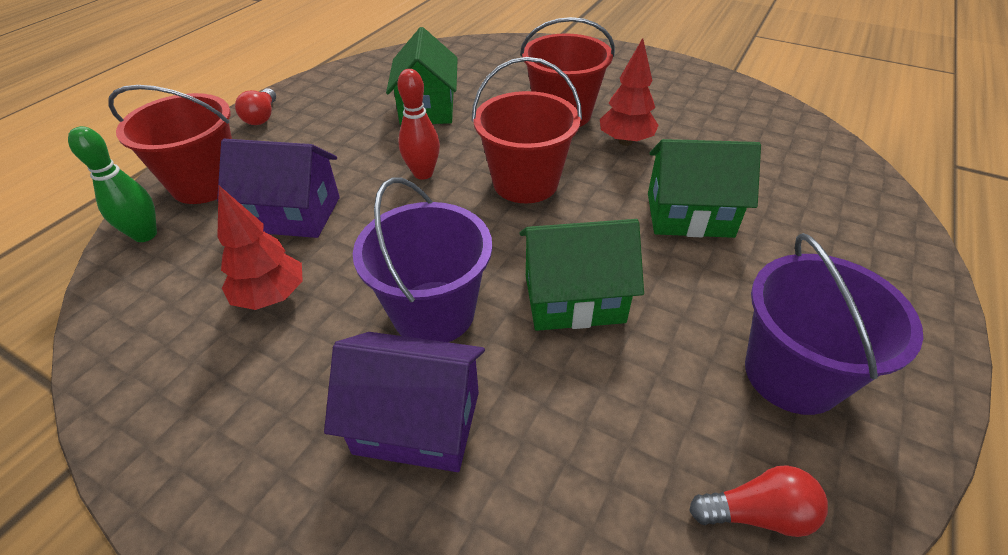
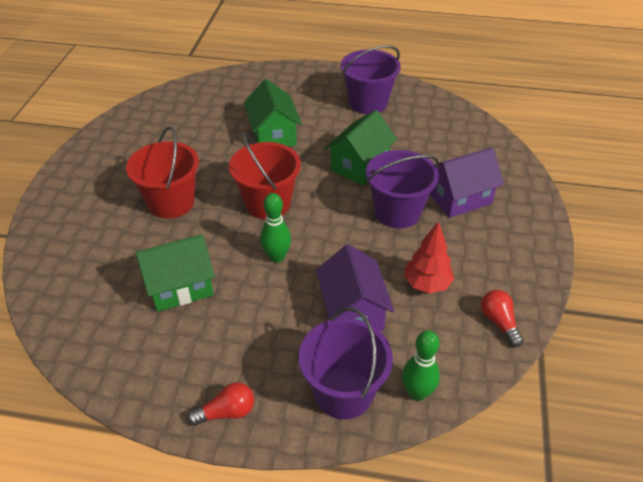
camera: 110 degrees left, 0 degrees up
(205, 183) = (343, 392): red bucket -> purple bucket
(417, 422) = (459, 198): purple house -> purple house turned 75 degrees clockwise
(423, 173) = (277, 257): red bowling pin -> green bowling pin
(574, 298) = (359, 165): green house -> green house turned 60 degrees clockwise
(625, 141) = (202, 167): red tree -> none
(757, 513) = (434, 110): red light bulb -> red light bulb (499, 322)

